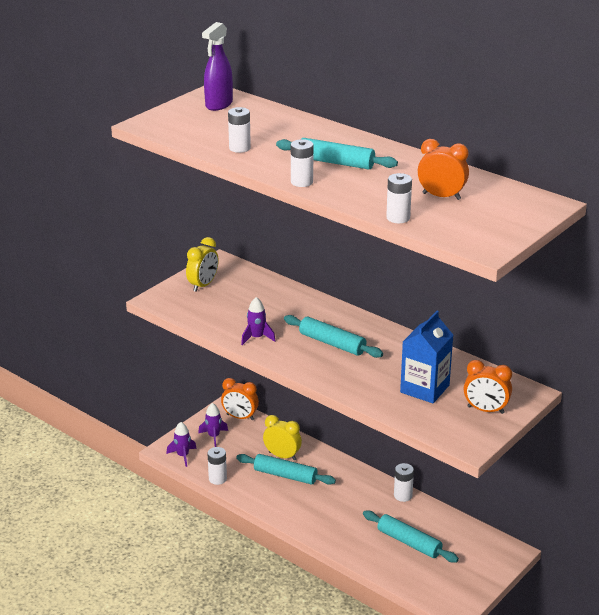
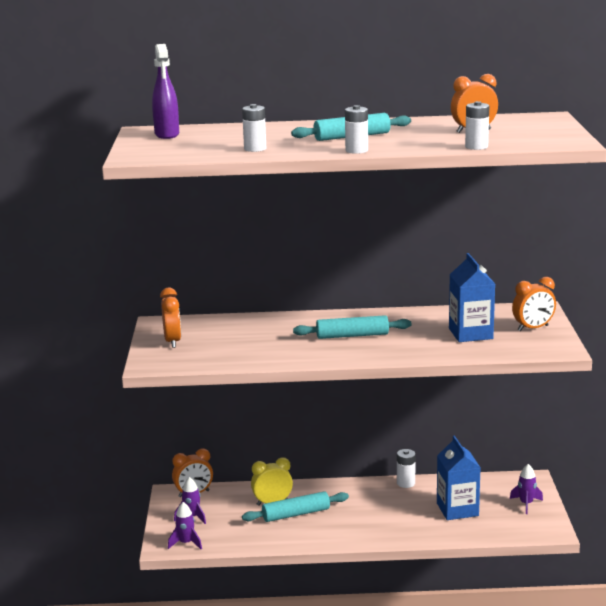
camera: 40 degrees left, 10 degrees down
(203, 285) = (172, 341): yellow clock -> orange clock
(217, 479) = (243, 544): white battery -> none
(257, 338) = (286, 355): purple rocket -> purple rocket (526, 504)
(409, 542) = (457, 509): turquoise rolling pin -> blue carton

